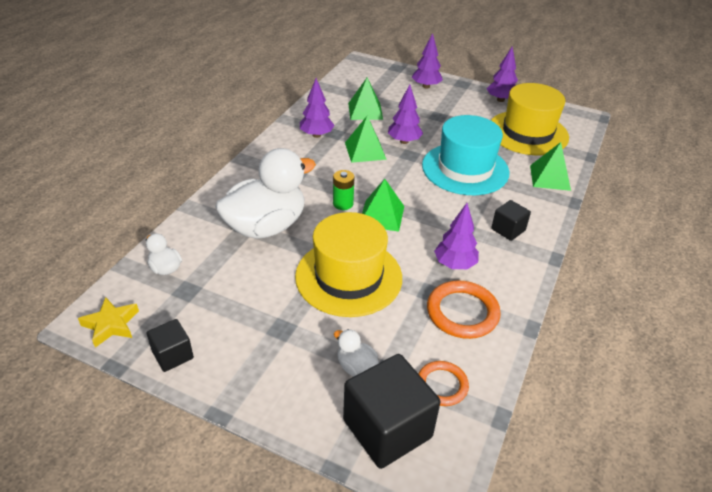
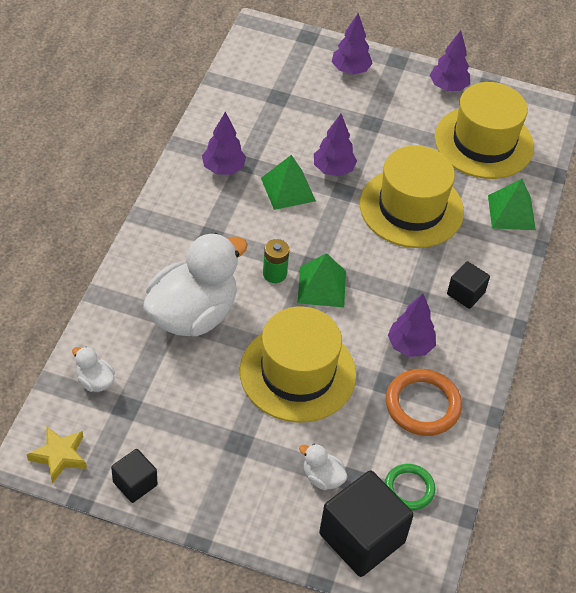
camera: 10 degrees left, 10 degrees up
(365, 111) = (278, 121): green pyramid -> none
(442, 385) = (409, 489): orange ring -> green ring
(465, 169) = (411, 208): turquoise hat -> yellow hat

